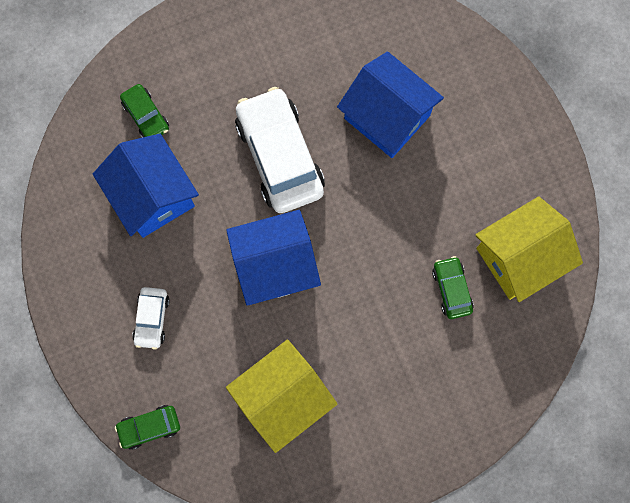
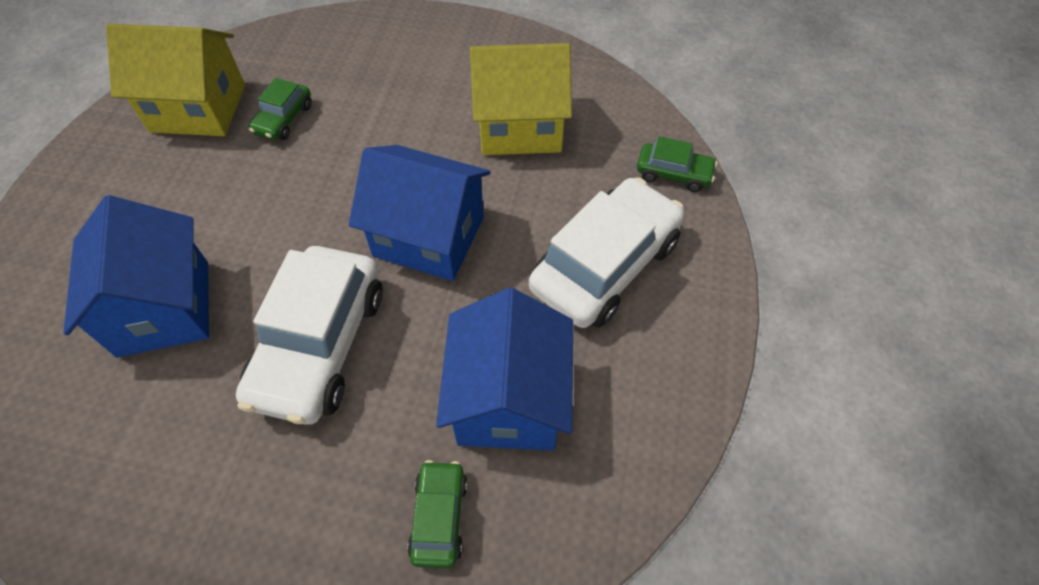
camera: 145 degrees left, 20 degrees down
(152, 319) = (605, 265): white car -> white car, size x2.06

